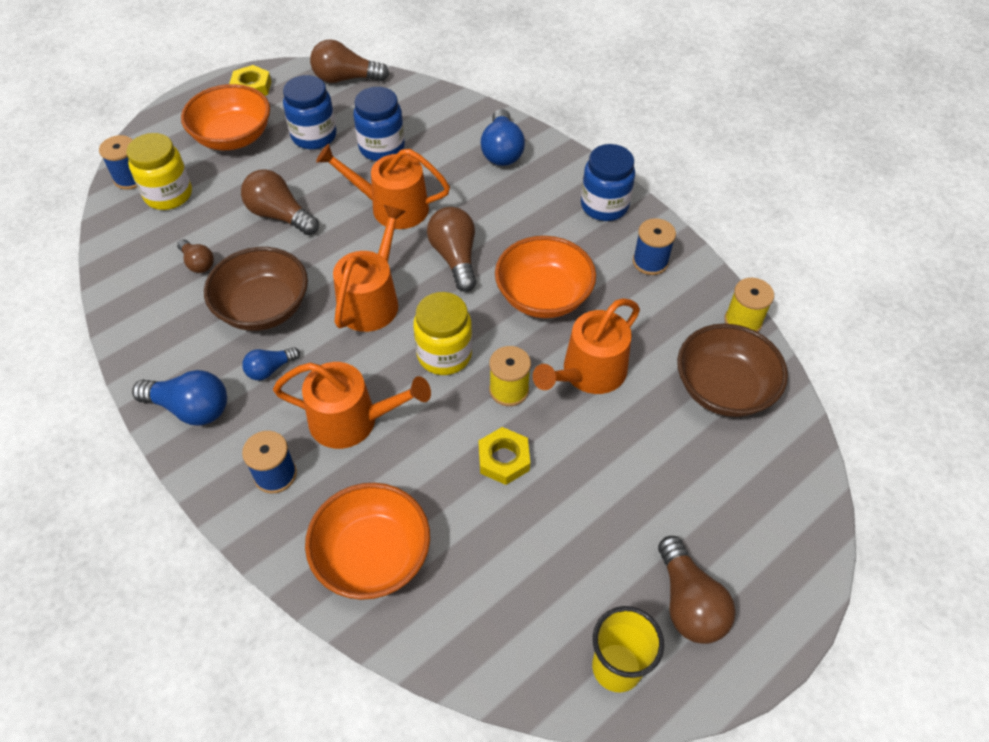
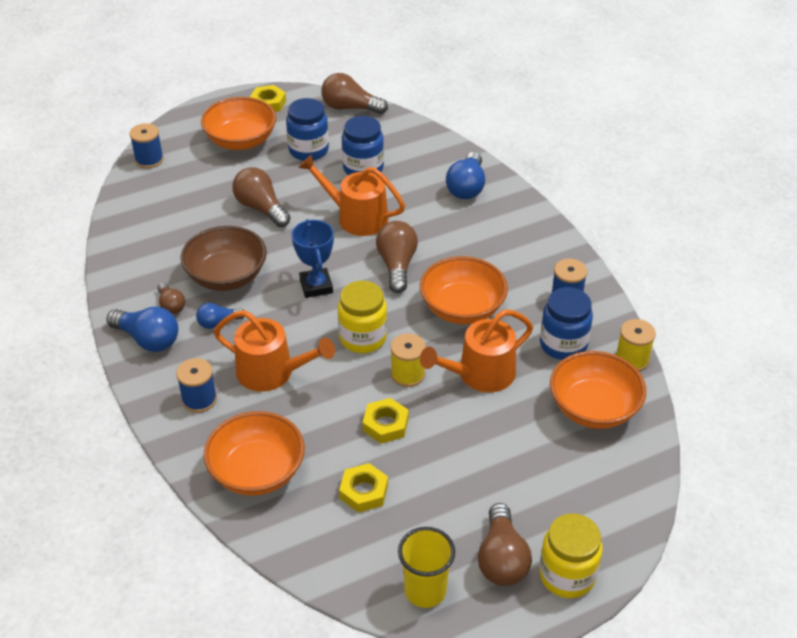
camera: 15 degrees right, 10 degrees down
(168, 195) = (176, 177): yellow jar -> yellow jar (567, 575)
(198, 263) = (184, 233): brown light bulb -> brown light bulb (171, 305)
(371, 300) = (316, 286): orange watering can -> blue trophy
(505, 552) = (364, 491): none -> yellow nut
(604, 206) = (542, 246): blue jar -> blue jar (563, 345)
(723, 388) = (593, 408): brown bowl -> orange bowl

